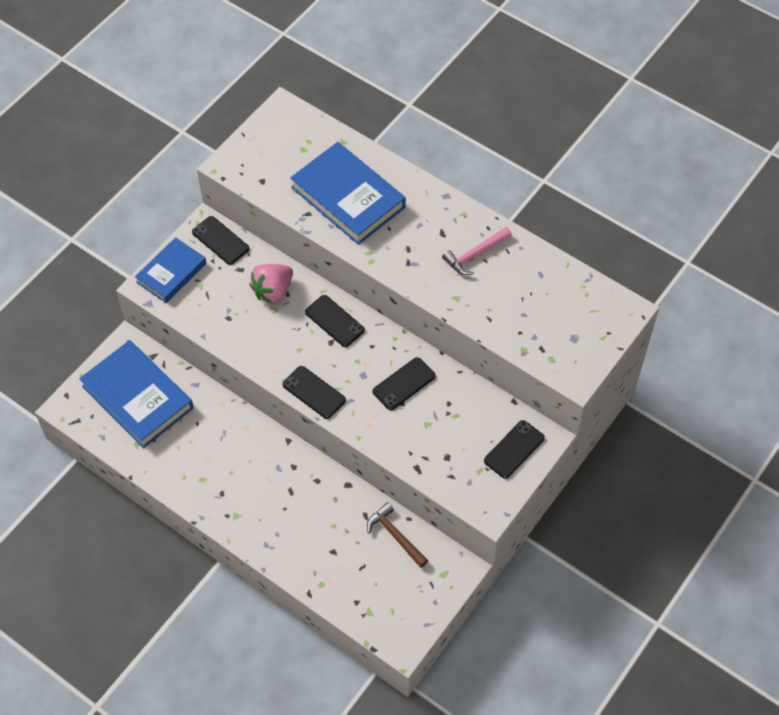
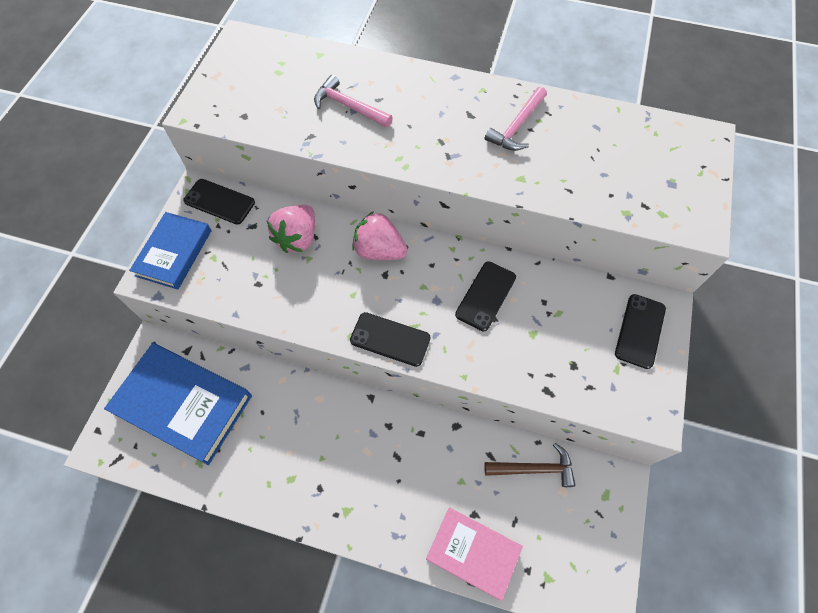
camera: 20 degrees left, 5 degrees up
(320, 576) = (473, 552): none -> pink book
(334, 321) = (379, 250): black phone -> pink strawberry
(348, 197) = (349, 107): blue book -> pink hammer
(395, 536) = (533, 468): brown hammer -> brown hammer turned 150 degrees clockwise

